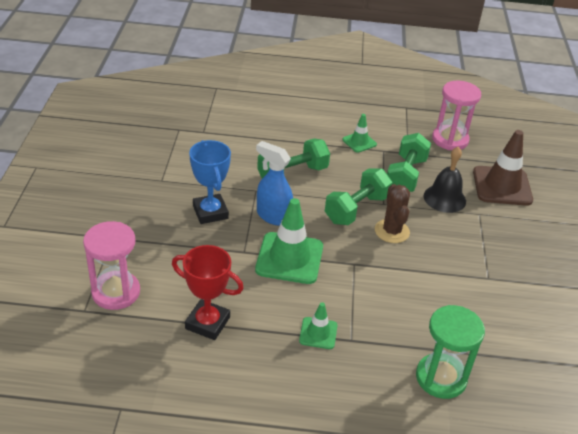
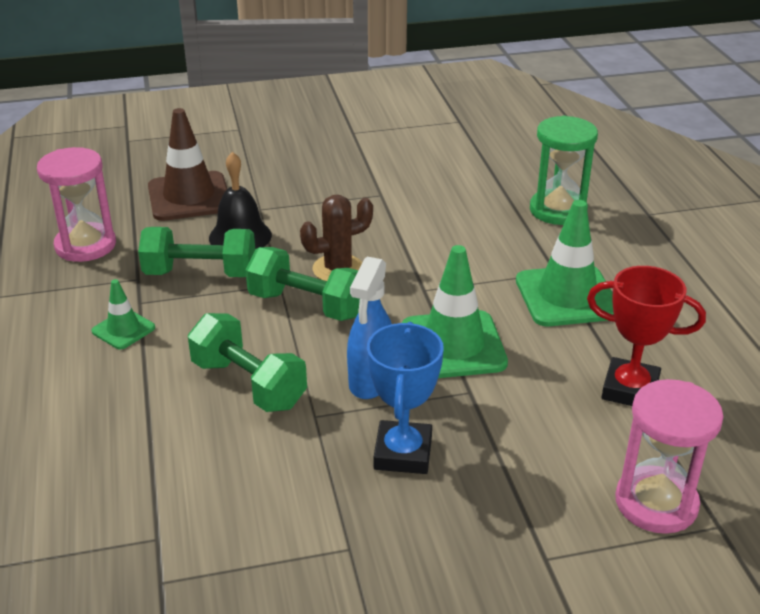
camera: 105 degrees left, 5 degrees down
(207, 323) = (630, 389): red trophy -> red trophy turned 75 degrees counterclockwise
(210, 212) = (403, 453): blue trophy -> blue trophy turned 45 degrees counterclockwise
(318, 333) = (567, 296): green traffic cone -> green traffic cone, size x1.91

